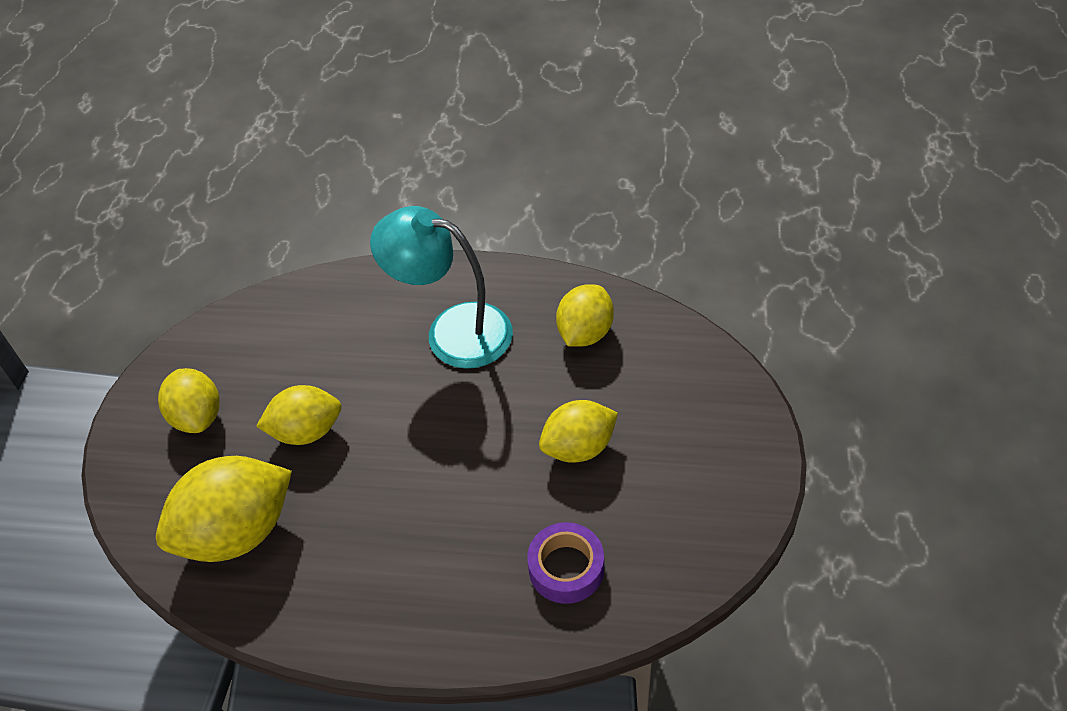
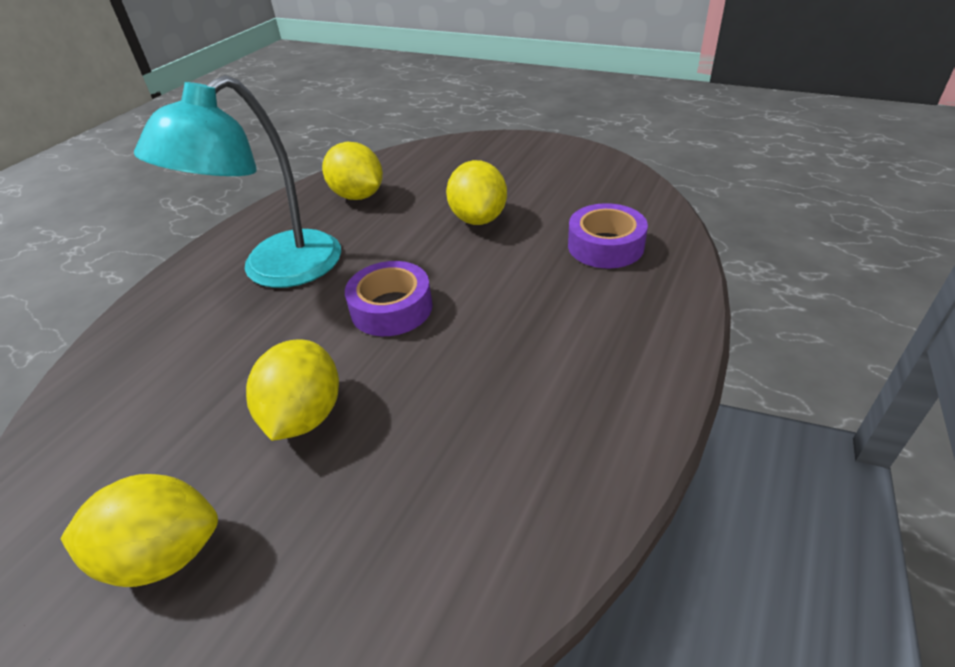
camera: 70 degrees left, 10 degrees down
(237, 532) = (419, 526): yellow lemon -> none
(427, 433) = (391, 308): none -> purple tape

